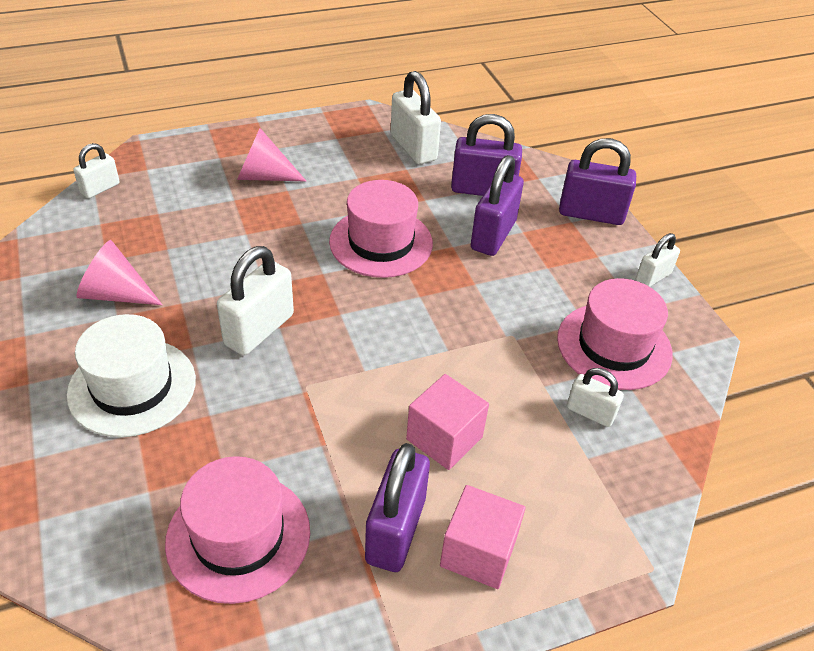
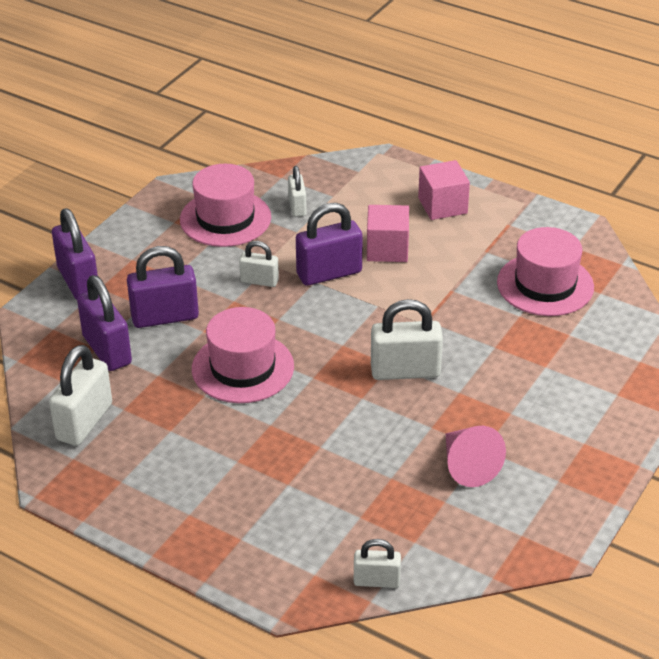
camera: 125 degrees left, 5 degrees down
(132, 387) = (522, 393): white hat -> none
(264, 176) = (235, 488): pink cone -> none
(395, 530) = (467, 236): purple padlock -> purple padlock (329, 273)
(653, 277) = (129, 227): white padlock -> white padlock (259, 281)

